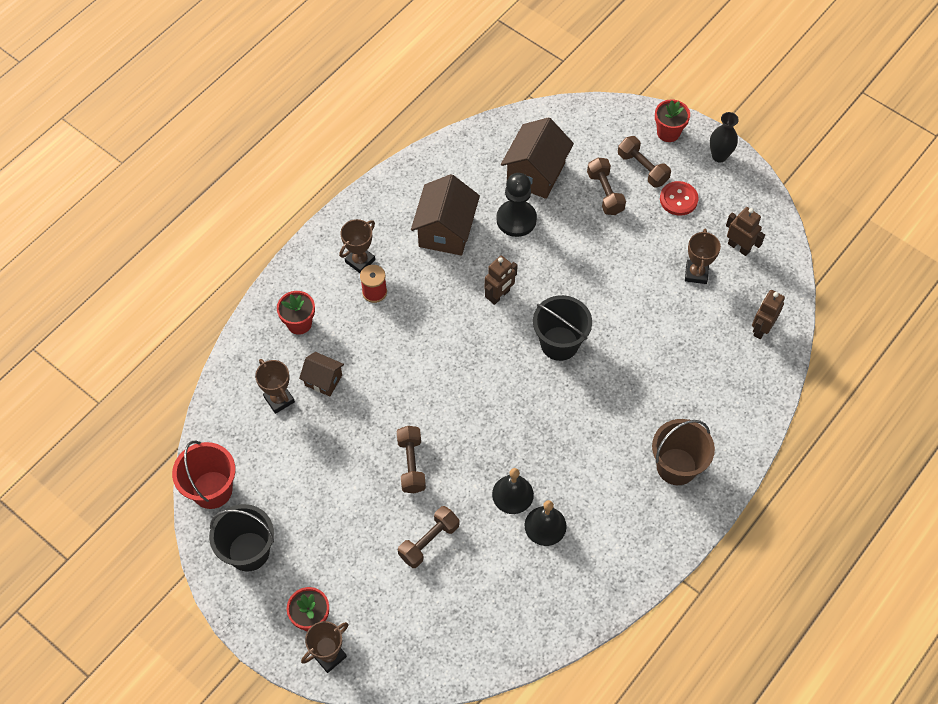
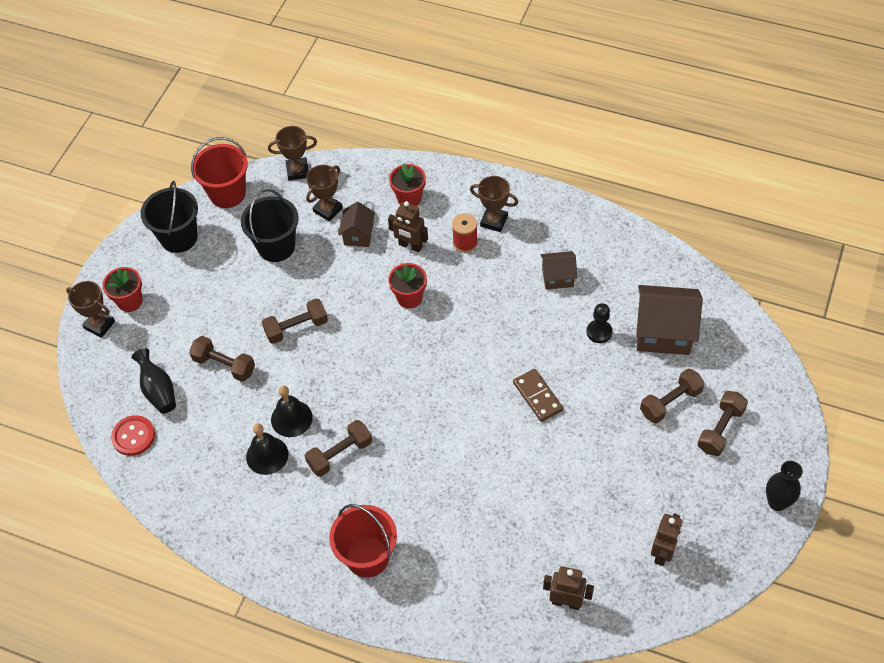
camera: 75 degrees right, 5 degrees down
(435, 611) = (158, 390): none -> black vase
(446, 231) = (557, 277): brown house -> brown house, size x0.56
(499, 295) = (504, 344): brown robot -> brown robot (410, 246)
(516, 219) = (599, 332): black pawn -> black pawn, size x0.59
(559, 343) = (470, 411): black bucket -> black bucket (276, 246)
(563, 287) = (537, 396): none -> brown domino
(566, 462) = (340, 454): none -> brown dumbbell
(668, 132) = (782, 442): red flower pot -> red flower pot (409, 298)
(676, 466) = (367, 557): brown bucket -> red bucket
(678, 199) = (697, 475): red button -> red button (133, 436)
(696, 273) = (608, 517): brown trophy -> brown trophy (297, 171)

